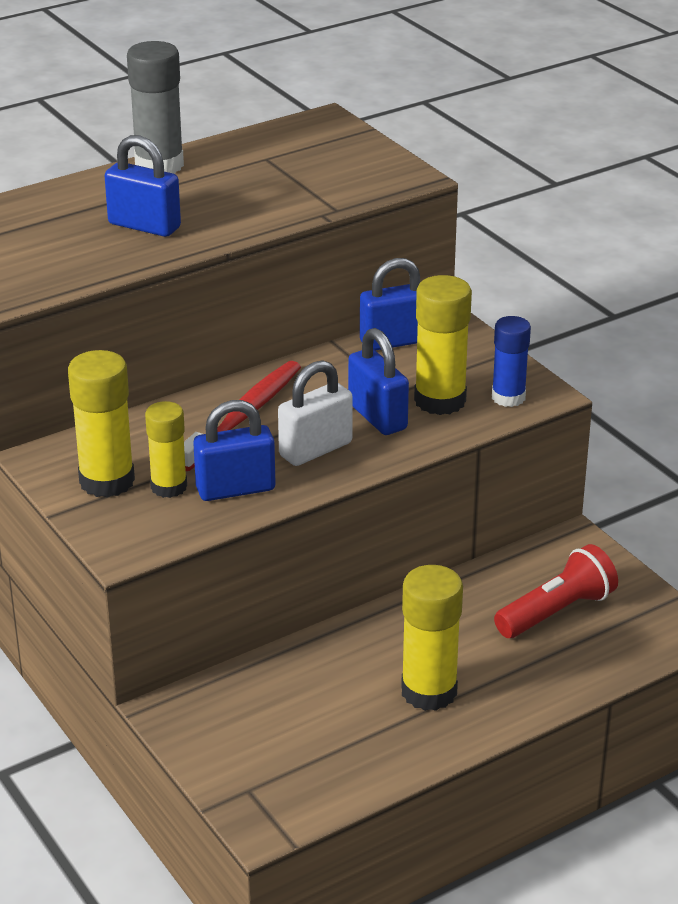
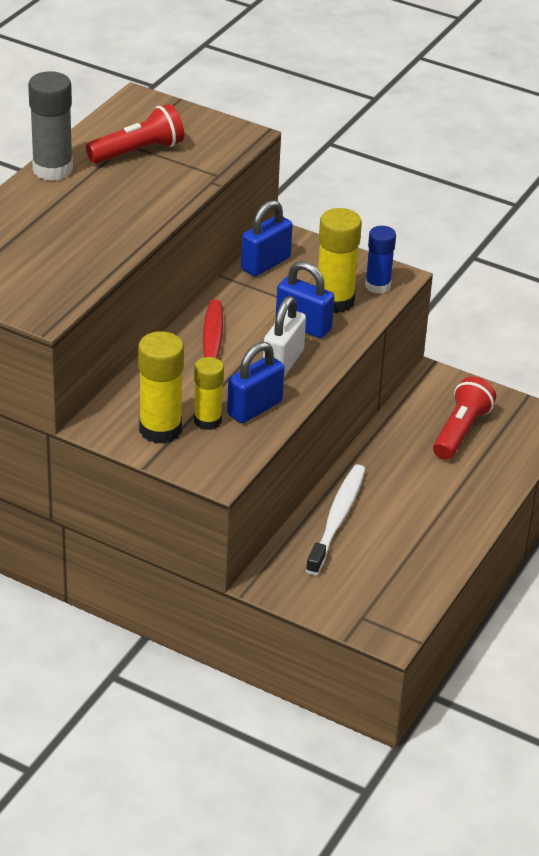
camera: 30 degrees left, 5 degrees up
(144, 226) = (93, 224): blue padlock -> none
(270, 168) = (138, 151): none -> red flashlight
(317, 665) = (337, 518): none -> white toothbrush
(429, 691) = (423, 512): yellow glue stick -> none

